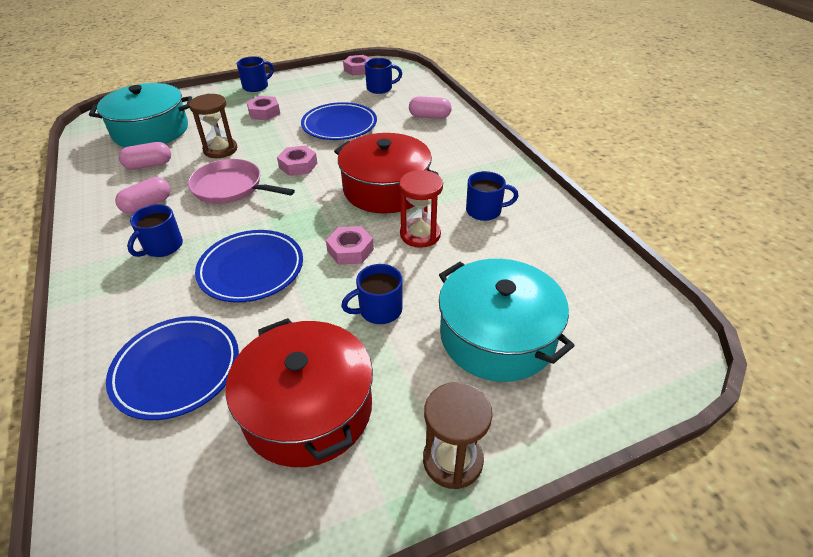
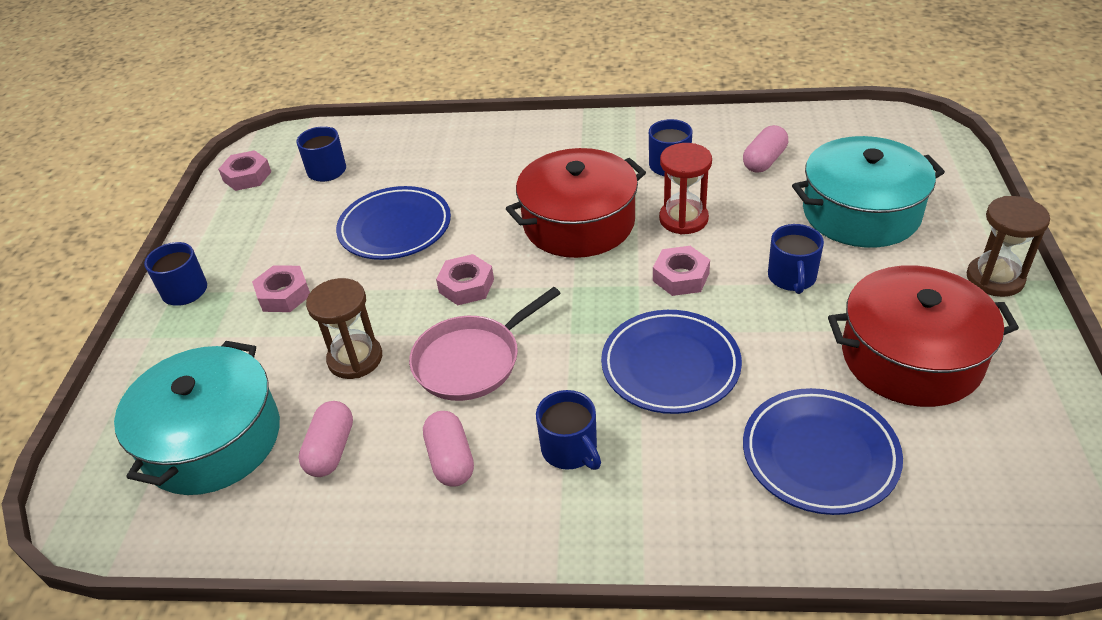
camera: 60 degrees left, 0 degrees up
(429, 117) = (444, 149): pink capsule -> pink capsule (764, 161)

